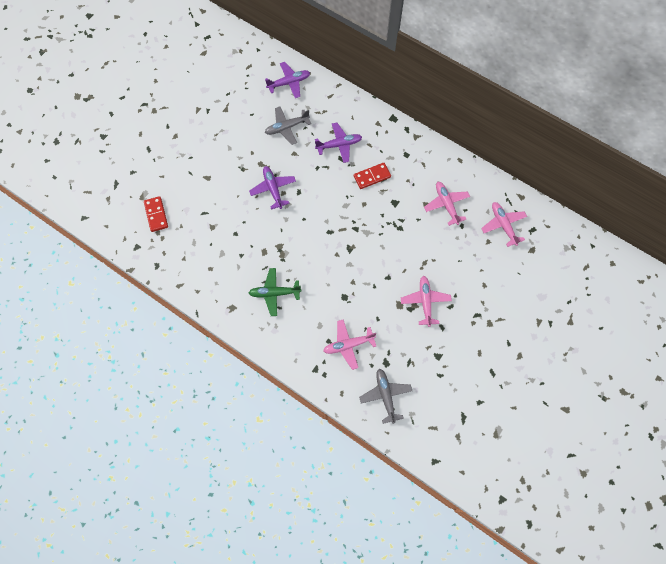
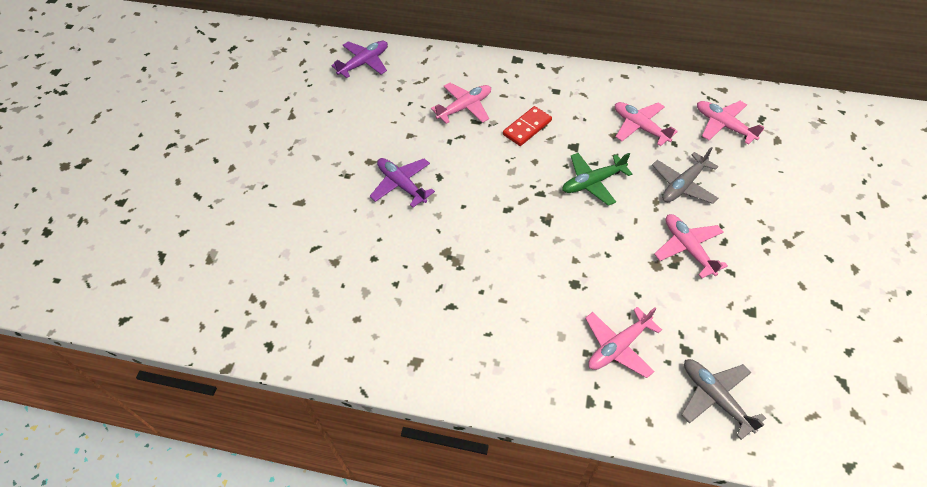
camera: 20 degrees left, 15 degrees down
(156, 215) = (241, 275): red domino -> none
(274, 293) = (471, 317): green plane -> green plane (592, 182)
(286, 127) = (385, 110): grey plane -> grey plane (683, 185)
(339, 145) = (465, 107): purple plane -> pink plane

